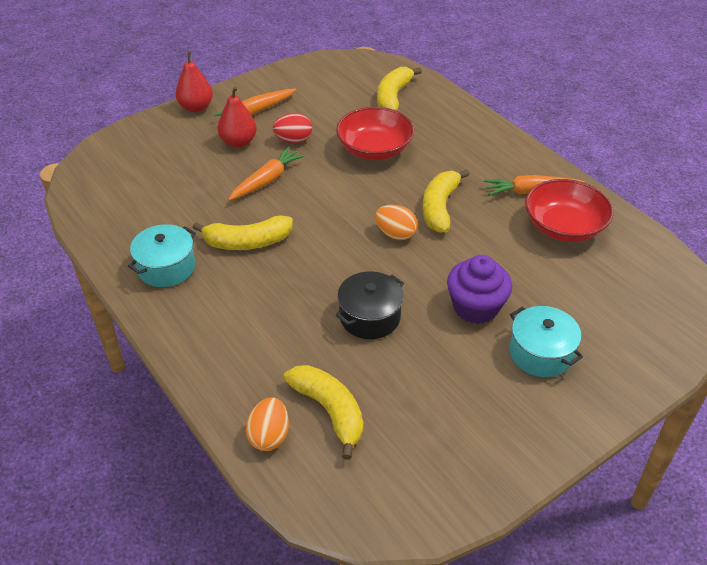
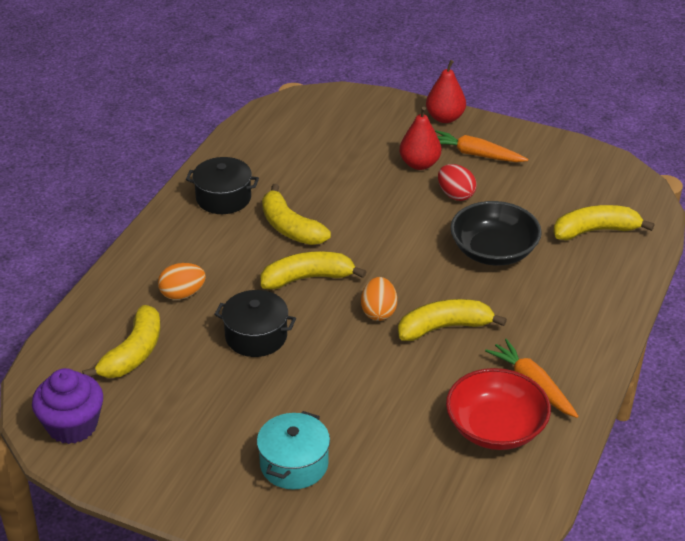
camera: 60 degrees right, 5 degrees down
(166, 267) = (223, 198): turquoise pot -> black pot
(267, 180) = (382, 203): orange carrot -> none
(269, 436) = (87, 330): orange egg -> orange egg (182, 294)
(321, 257) = (307, 278): none -> yellow banana
(374, 149) = (493, 251): red bowl -> black bowl
(475, 307) = (321, 400): purple cupcake -> purple cupcake (72, 425)

